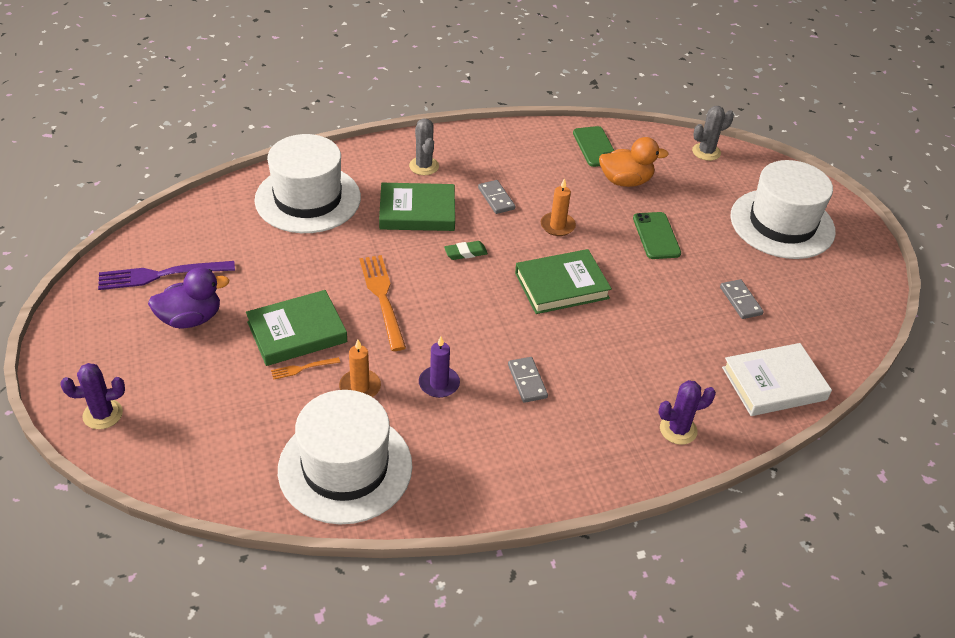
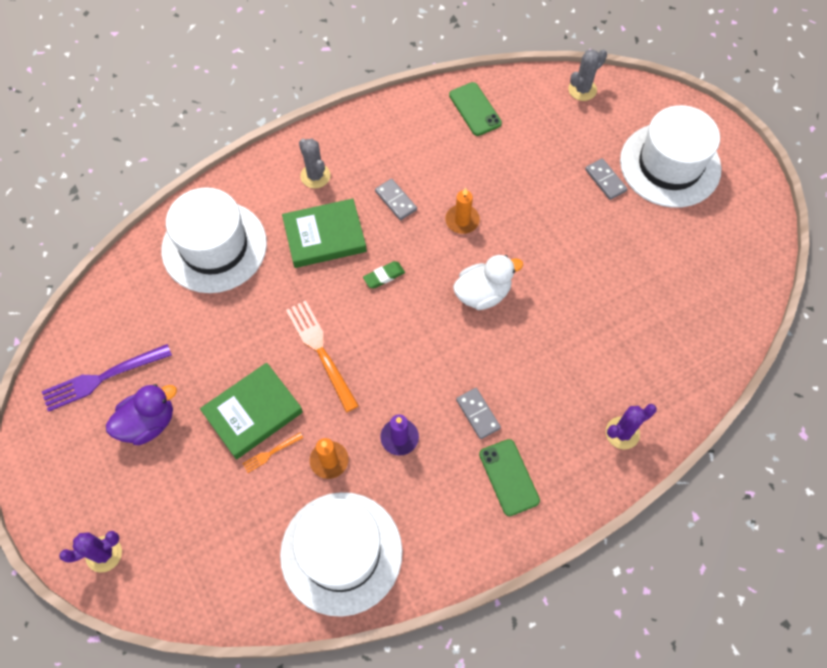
camera: 10 degrees left, 20 degrees up
(561, 285) = (482, 293): green book -> white duck
(625, 181) = (513, 147): orange duck -> none
(656, 236) = (557, 210): green phone -> green phone (509, 477)
(740, 301) = (649, 270): grey domino -> grey domino (605, 180)
(774, 384) = (696, 359): white book -> none

